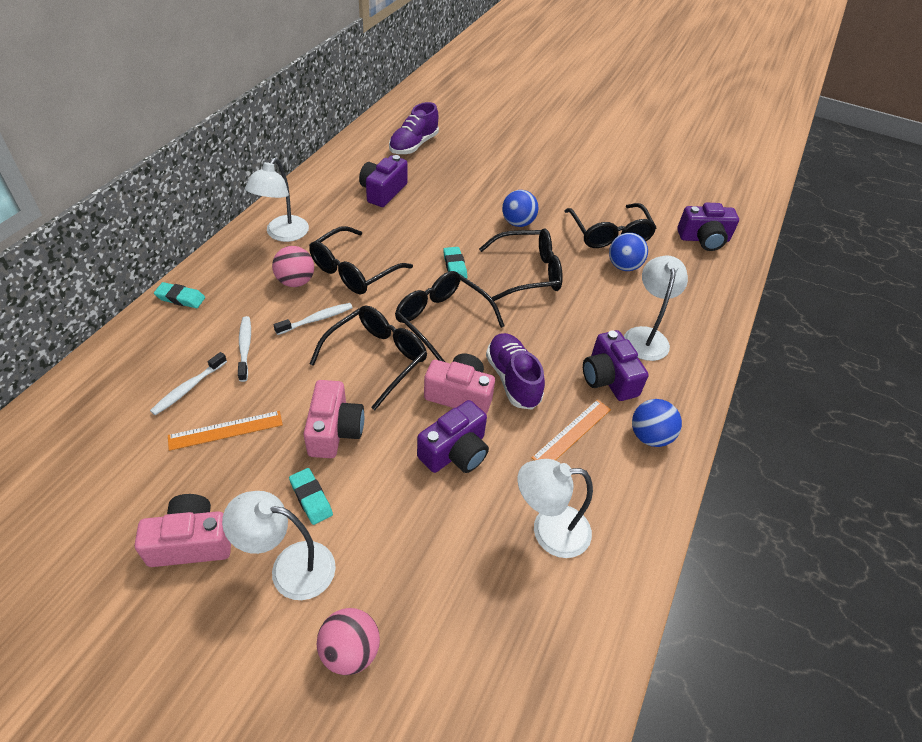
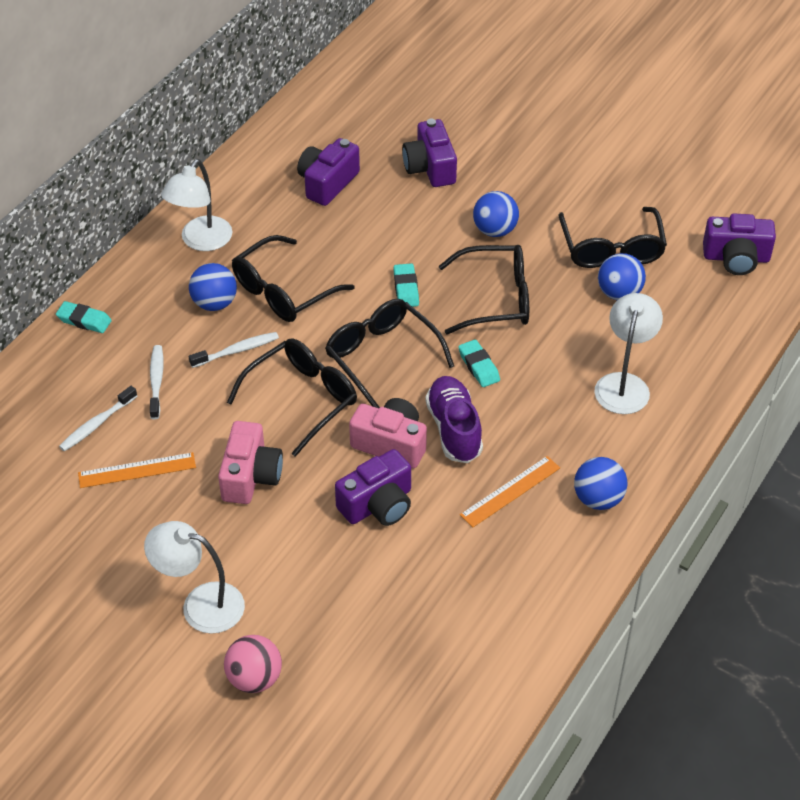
camera: 10 degrees right, 0 degrees up
(191, 542) = (106, 576): pink camera -> none
(296, 281) = (214, 303): pink ball -> blue ball
(311, 498) = (223, 542): turquoise eraser -> turquoise eraser (478, 366)
(413, 145) = (374, 113): purple shoe -> none
(549, 531) = (465, 587): white lamp -> none
(608, 378) = (566, 432): purple camera -> purple camera (430, 168)

